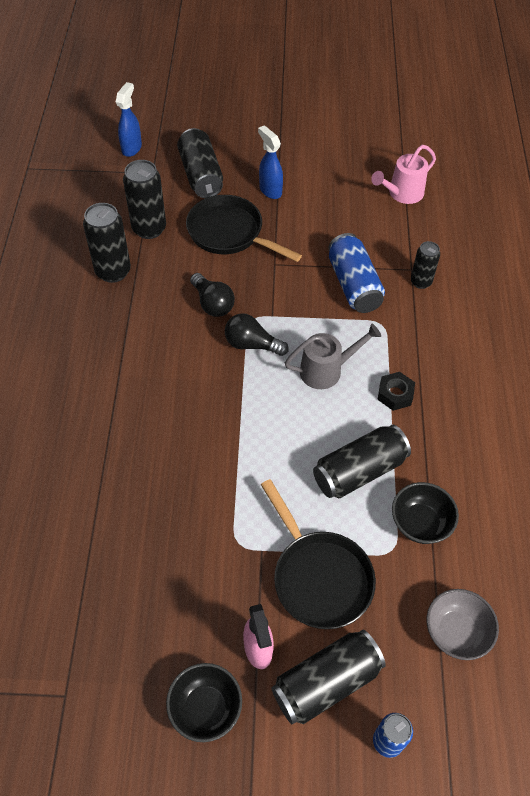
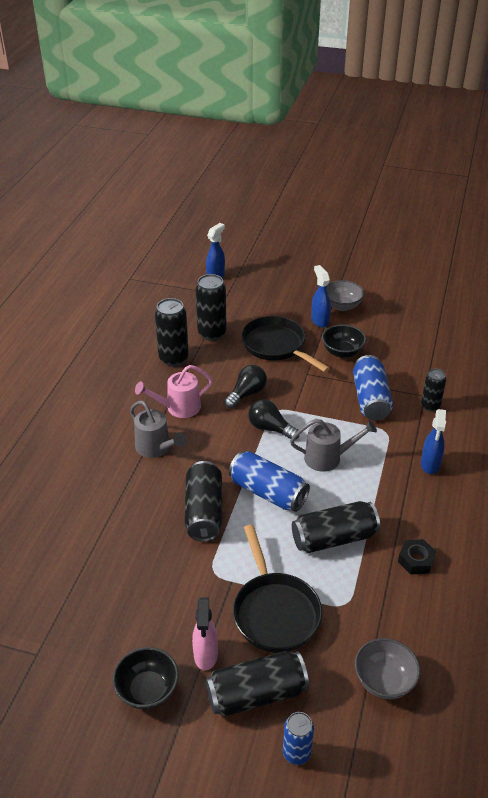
camera: 15 degrees right, 15 degrees down
(127, 396) = (156, 448): none -> grey watering can
(201, 175) = (265, 302): black can -> black can (204, 511)
(212, 304) = (247, 394): black light bulb -> black light bulb turned 120 degrees counterclockwise
(271, 428) = (268, 492): none -> blue can
(290, 166) = (342, 306): none -> grey bowl
(395, 394) = (382, 486): black nut -> black nut (416, 560)
(402, 194) = (432, 339): pink watering can -> pink watering can (178, 408)
(420, 523) = (376, 588): black bowl -> black bowl (342, 352)
(438, 357) = (430, 465): none -> blue spray bottle

